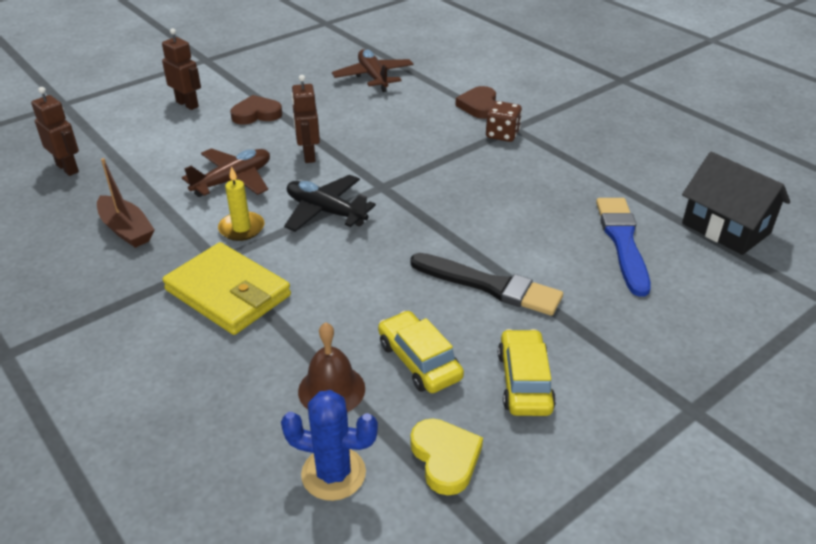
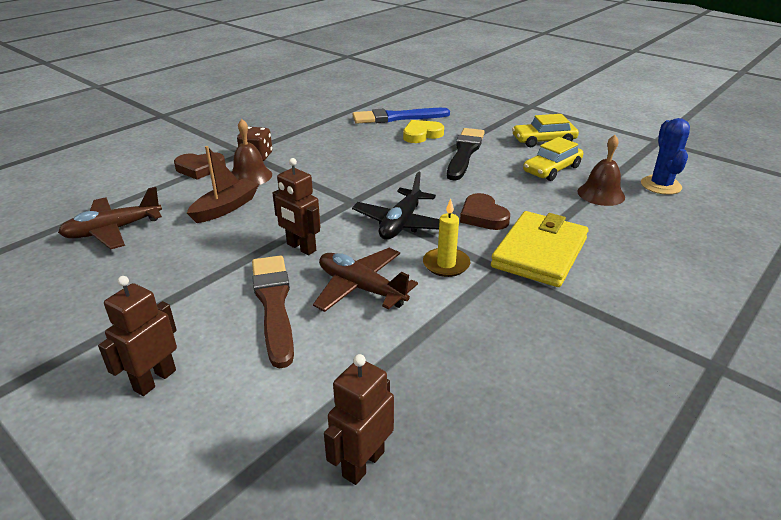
camera: 100 degrees left, 5 degrees down
(126, 229) = (483, 345): brown boat -> brown boat (226, 208)
(236, 142) = (274, 304): none -> brown brush
(256, 114) = (198, 303): brown heart -> brown heart (483, 216)
(308, 155) = (301, 248): brown robot -> brown robot turned 60 degrees clockwise
(445, 458) = (617, 157): yellow heart -> yellow heart (421, 134)
(455, 131) = (250, 176): none -> brown bell
(726, 228) = (371, 93): black house -> none

